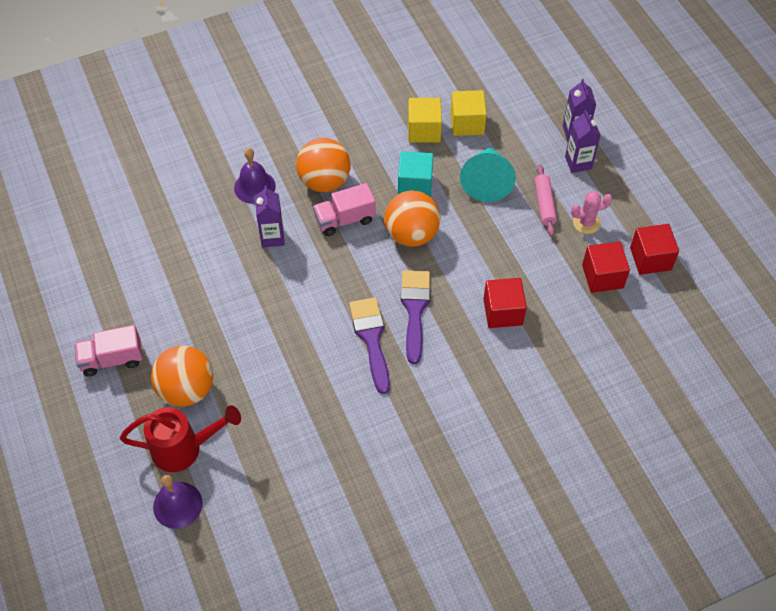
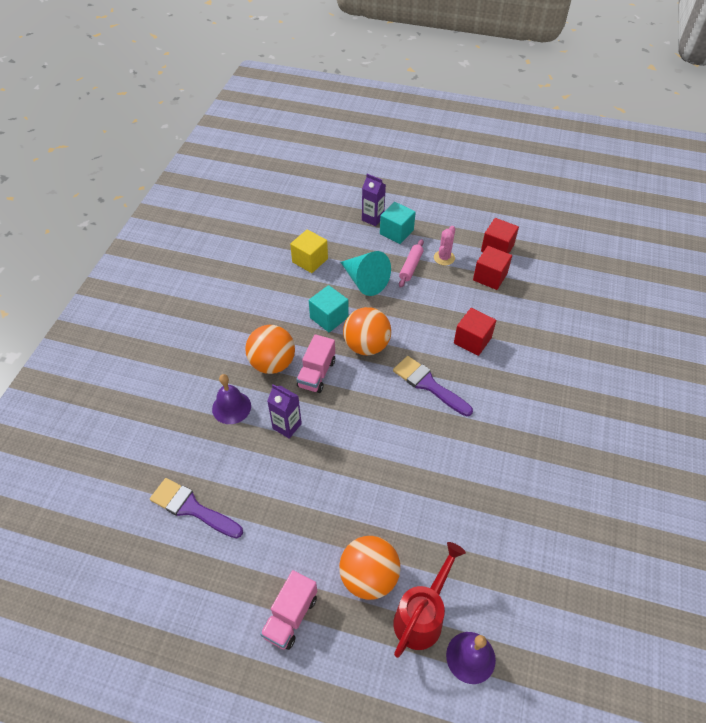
camera: 50 degrees left, 5 degrees down
(371, 339) = (430, 425): purple brush -> purple brush (192, 508)
(424, 130) = (291, 284): yellow cube -> none
(544, 204) = (411, 267): pink rolling pin -> pink rolling pin turned 75 degrees clockwise
(578, 163) = (396, 232): purple carton -> turquoise cube

